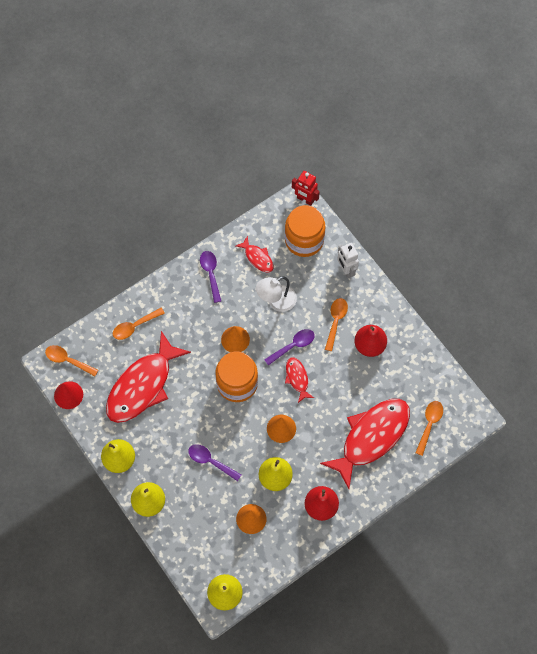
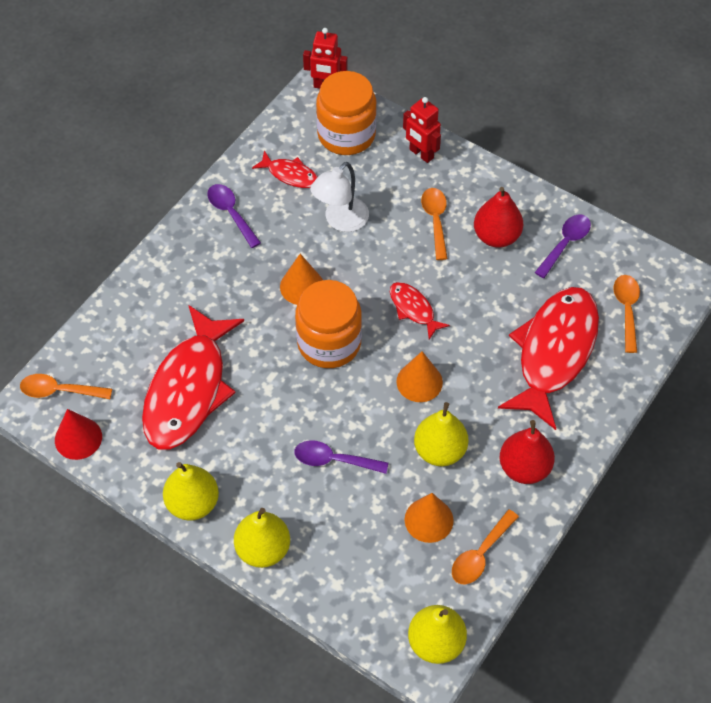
camera: 20 degrees left, 10 degrees down
(134, 326) = (145, 314): orange spoon -> orange spoon (480, 554)
(293, 346) = (389, 269): purple spoon -> purple spoon (565, 243)
(346, 270) = (421, 154): white robot -> red robot

